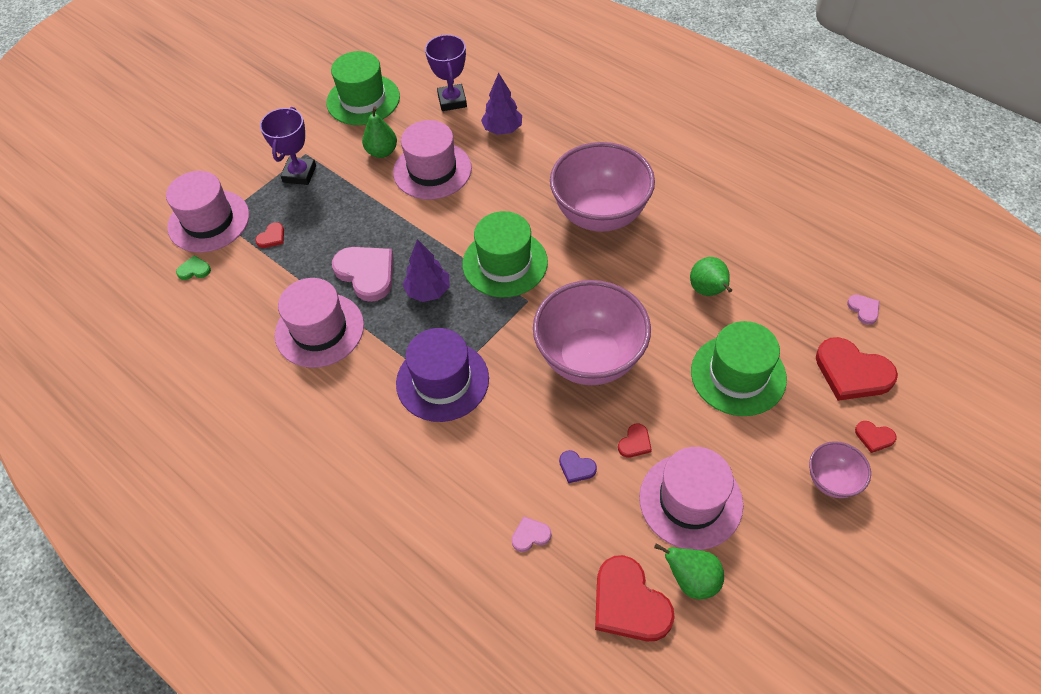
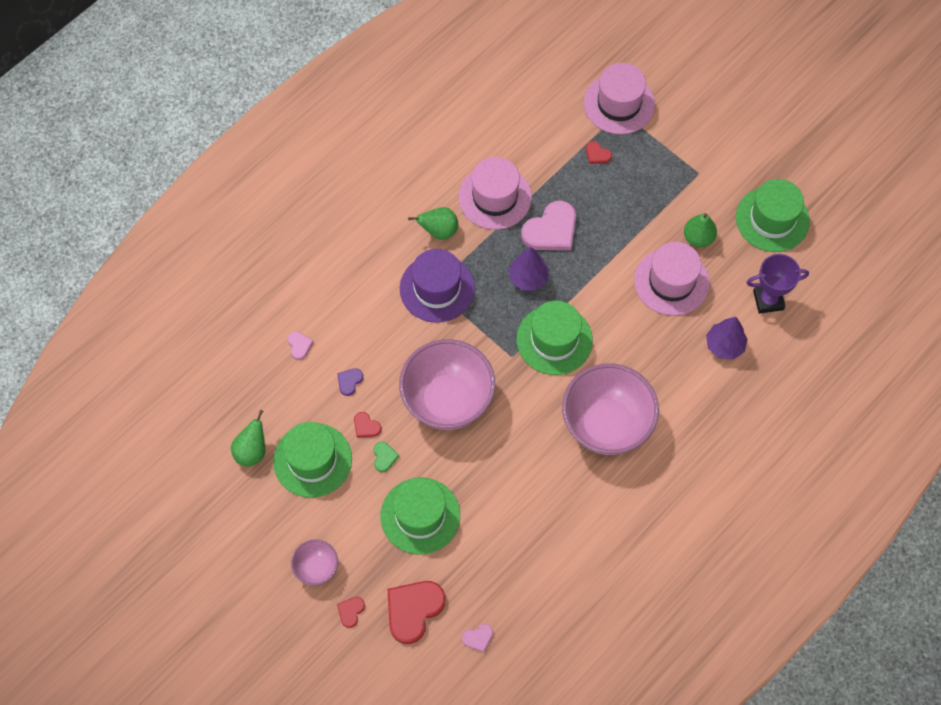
camera: 90 degrees right, 10 degrees up
(194, 270) = (565, 99): green heart -> green heart (384, 457)
(299, 174) = (672, 170): purple trophy -> none
(629, 603) = (241, 407): red heart -> none
(690, 501) = (312, 460): pink hat -> green hat
(708, 291) = (510, 507): green pear -> green pear (439, 231)

